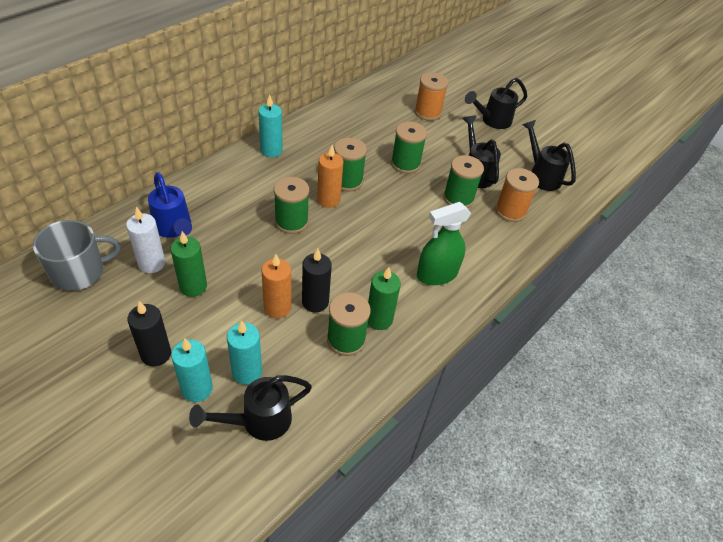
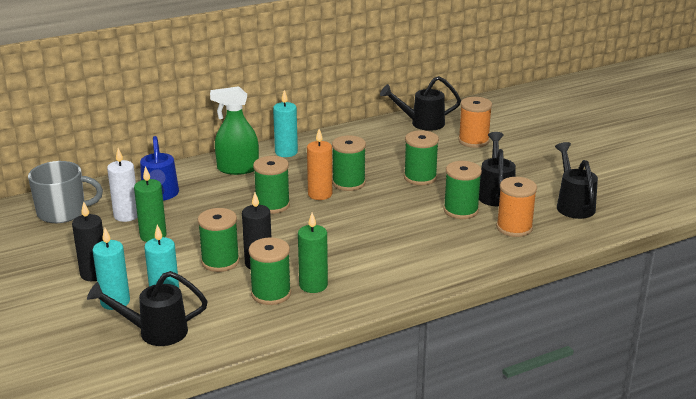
camera: 25 degrees right, 20 degrees down
(277, 307) = (220, 261): orange candle -> green spool
(436, 274) = (396, 263): green spray bottle -> green spray bottle (237, 169)
(492, 121) = (545, 155): black watering can -> black watering can (421, 123)

